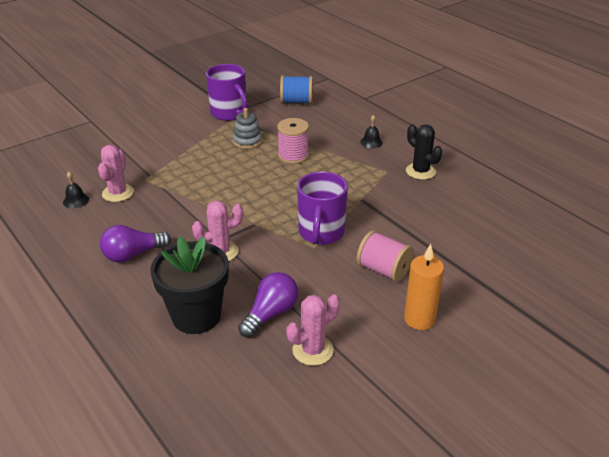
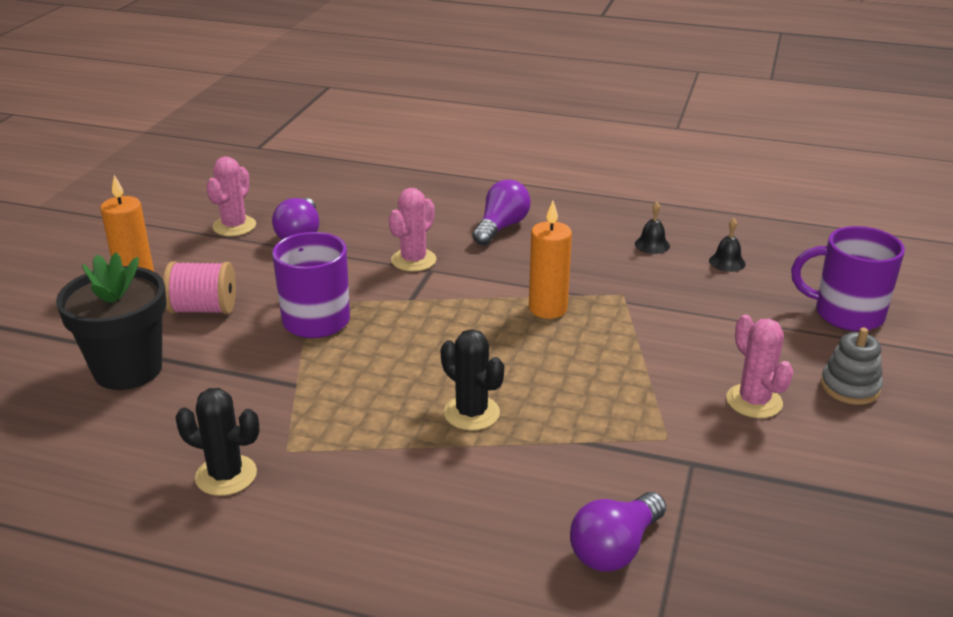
camera: 145 degrees right, 5 degrees down
(118, 193) = (623, 268): pink cactus -> pink cactus (754, 401)
(192, 187) = (548, 309): none -> orange candle
(196, 316) = (370, 211): black flower pot -> black flower pot (128, 370)
(229, 113) = (691, 452): purple mug -> purple mug (846, 314)
(247, 141) = (578, 408): grey stacking toy -> grey stacking toy (850, 387)
(293, 156) = (471, 413): pink spool -> black cactus
(296, 102) = (615, 548): blue spool -> purple light bulb
(371, 142) = (362, 504): black bell -> black bell (727, 262)

